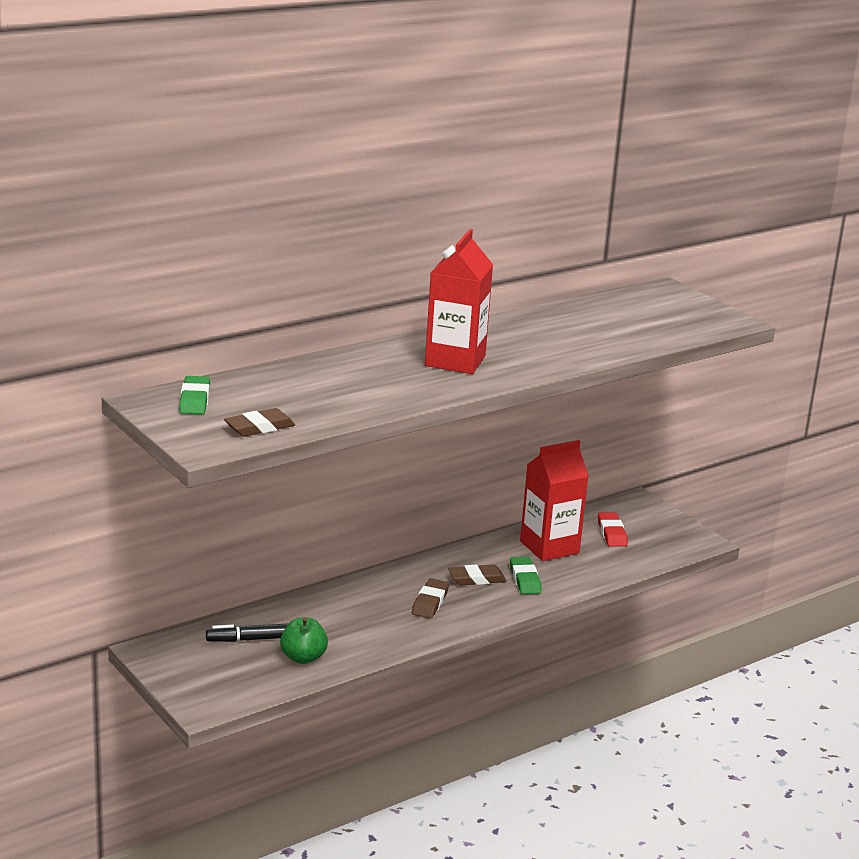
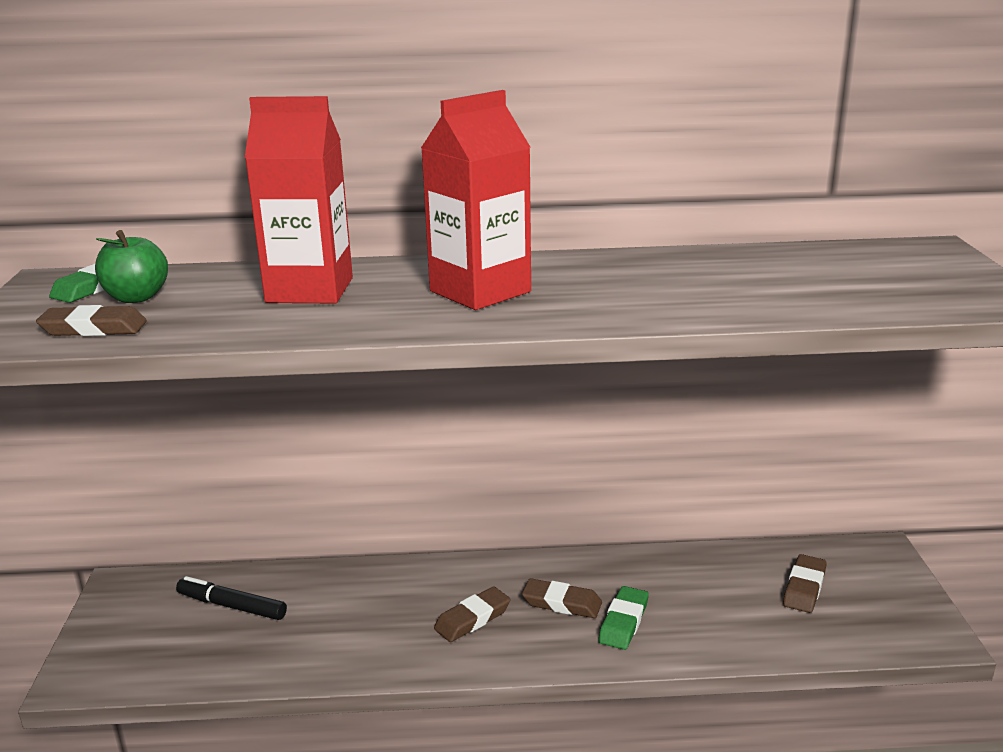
camera: 35 degrees right, 0 degrees up
(303, 657) = (250, 648): green apple -> green apple (136, 297)
(549, 547) = (698, 585): red carton -> red carton (310, 290)
(611, 533) = (804, 588): red eraser -> brown eraser

